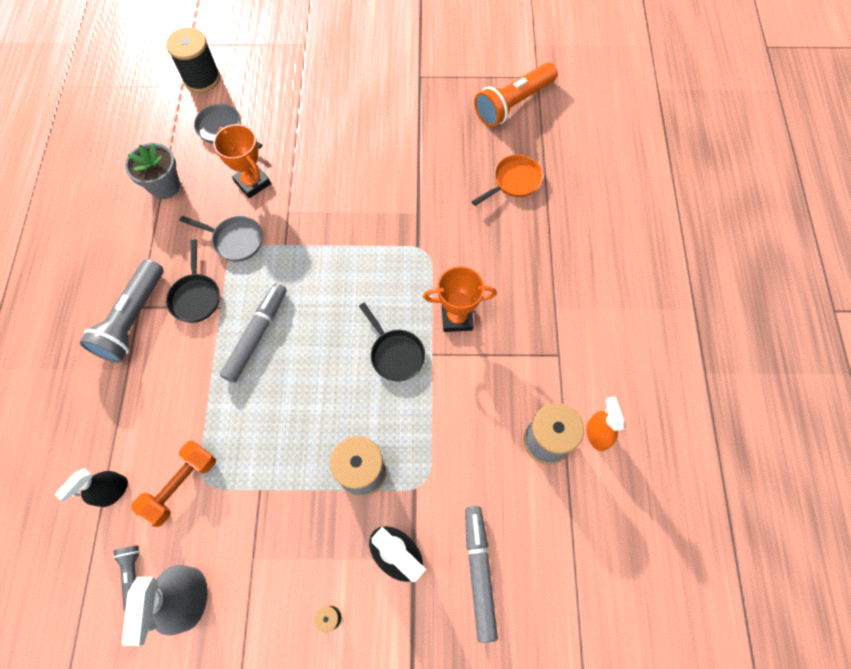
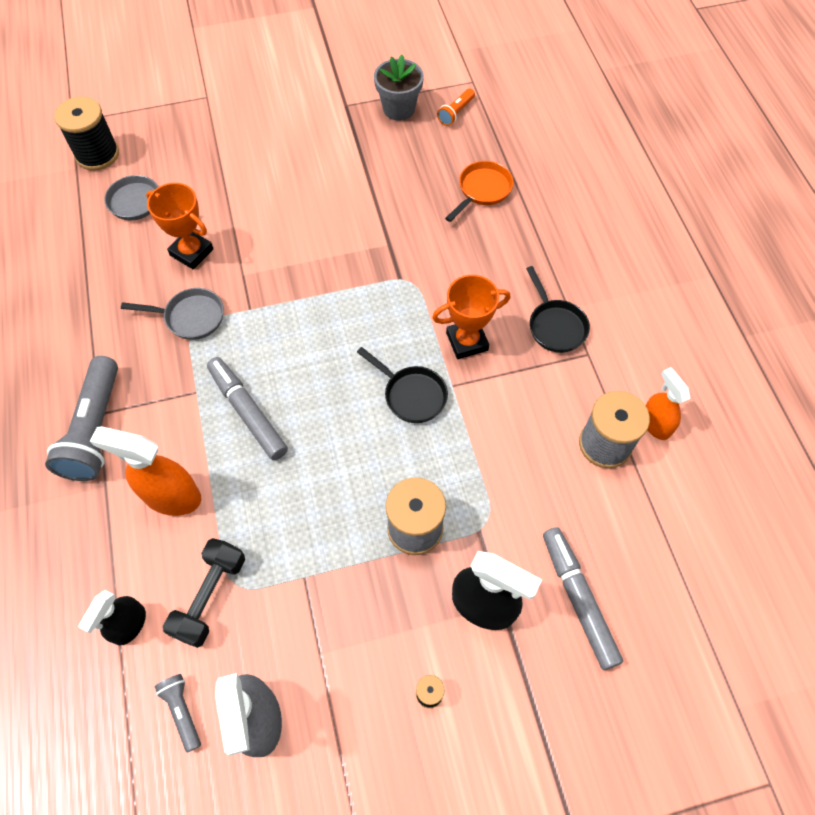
camera: 15 degrees left, 5 degrees down
(165, 186) = (89, 277): grey flower pot -> grey flower pot (399, 109)
(175, 392) = (171, 496): none -> orange spray bottle
(181, 485) = (210, 596): orange dumbbell -> black dumbbell
(196, 297) = (163, 387): black pan -> black pan (555, 326)
(256, 335) = (248, 412): grey marker -> grey marker turned 45 degrees counterclockwise
(513, 103) = (456, 113): orange flashlight -> orange flashlight, size x0.48

